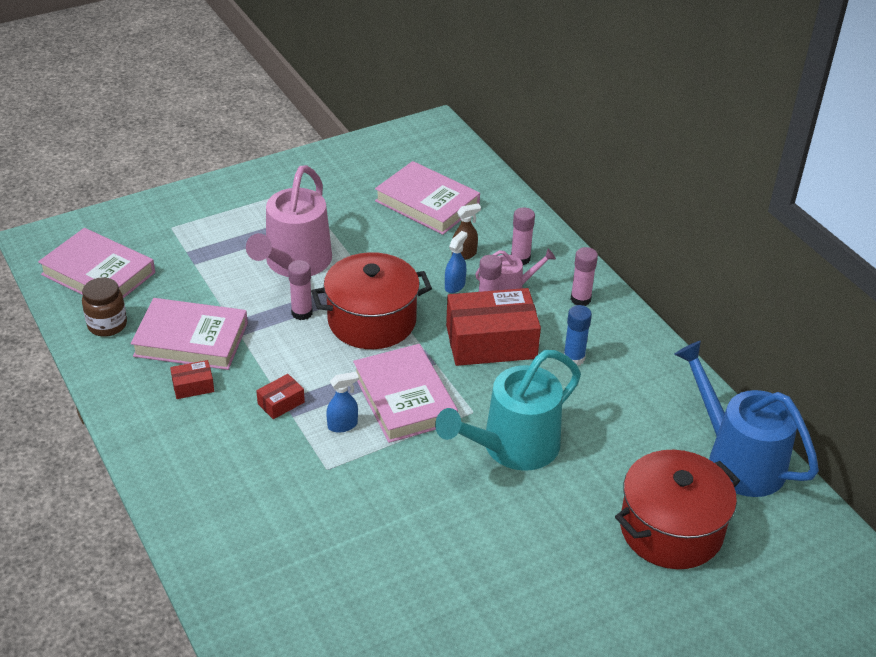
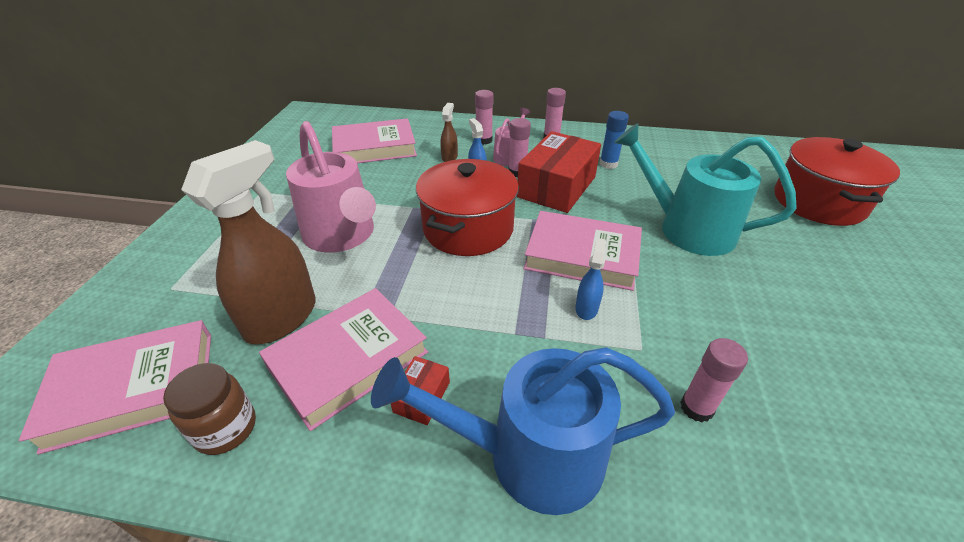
camera: 50 degrees left, 0 degrees up
(195, 290) = (282, 318): none -> brown spray bottle
(281, 403) = (517, 336): red box -> none
(302, 313) = (409, 262): pink glue stick -> pink glue stick (696, 408)
(512, 447) = (686, 228): turquoise watering can -> turquoise watering can turned 120 degrees clockwise
(737, 459) = (756, 152): blue watering can -> blue watering can (529, 456)

